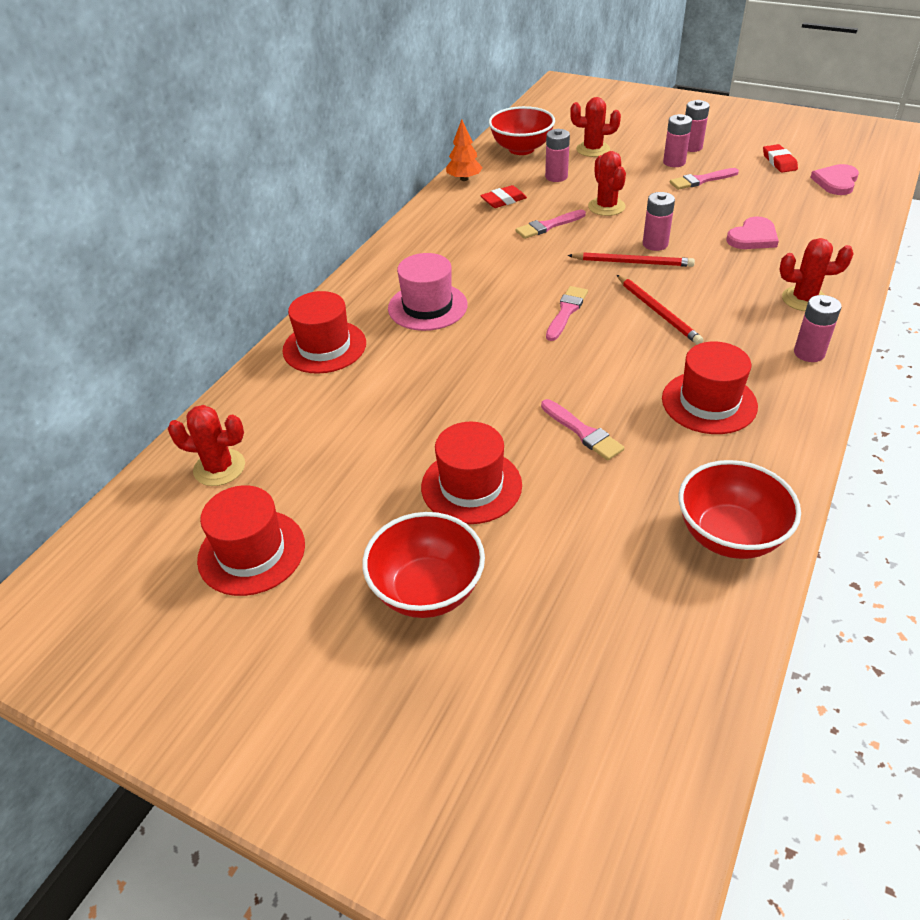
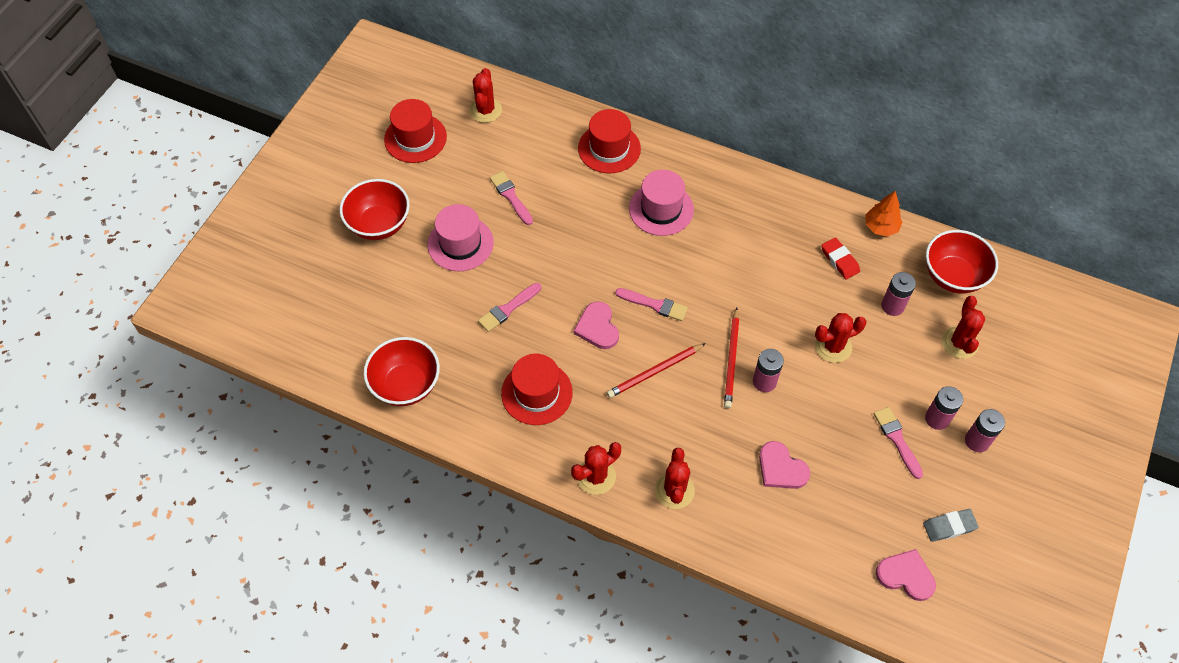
camera: 85 degrees right, 15 degrees up
(471, 486) = (460, 244): red hat -> pink hat
(548, 226) = (793, 296): pink brush -> pink brush (511, 196)
(603, 354) = (597, 327): none -> pink heart
(779, 162) = (949, 526): red eraser -> grey eraser
(809, 353) = (596, 476): pink battery -> red cactus

